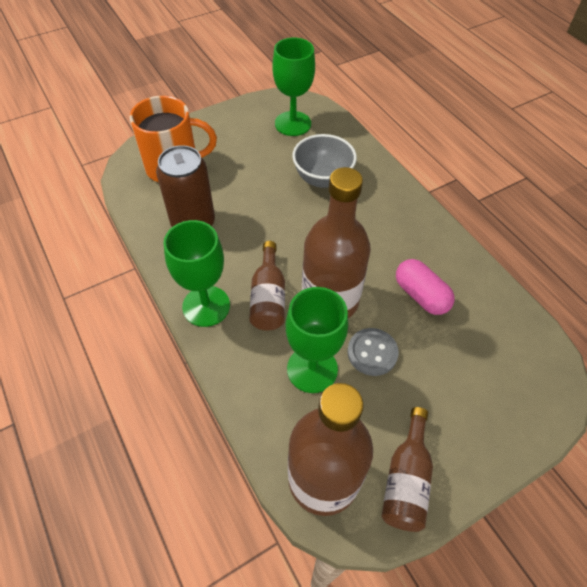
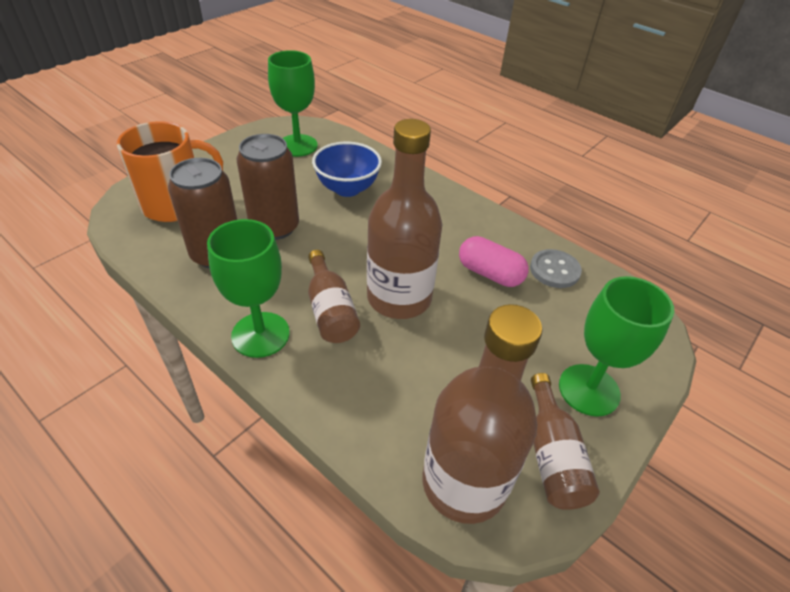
camera: 20 degrees left, 10 degrees down
(247, 206) = (274, 227): none -> brown can
(312, 369) = (406, 370): green goblet -> green goblet (589, 390)
(322, 179) = (347, 188): grey bowl -> blue bowl
(372, 352) = (464, 338): grey button -> grey button (554, 270)

